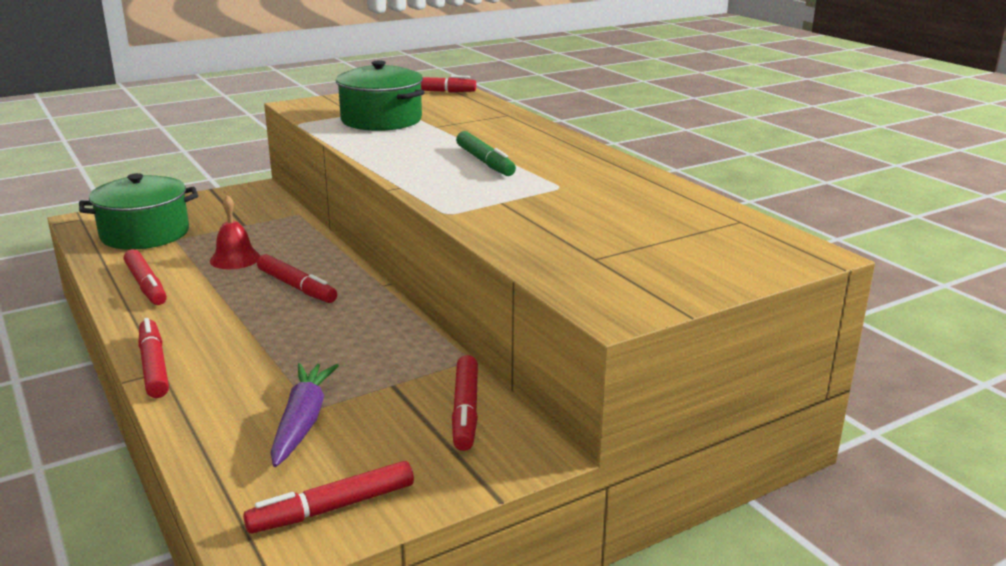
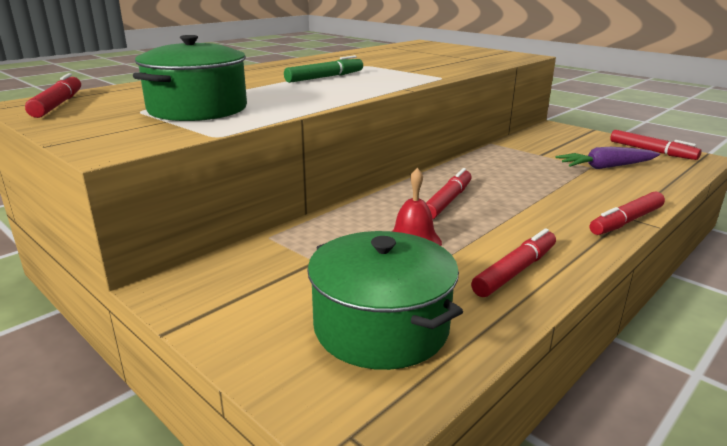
camera: 105 degrees left, 0 degrees up
(466, 410) = (540, 139): red marker -> none

